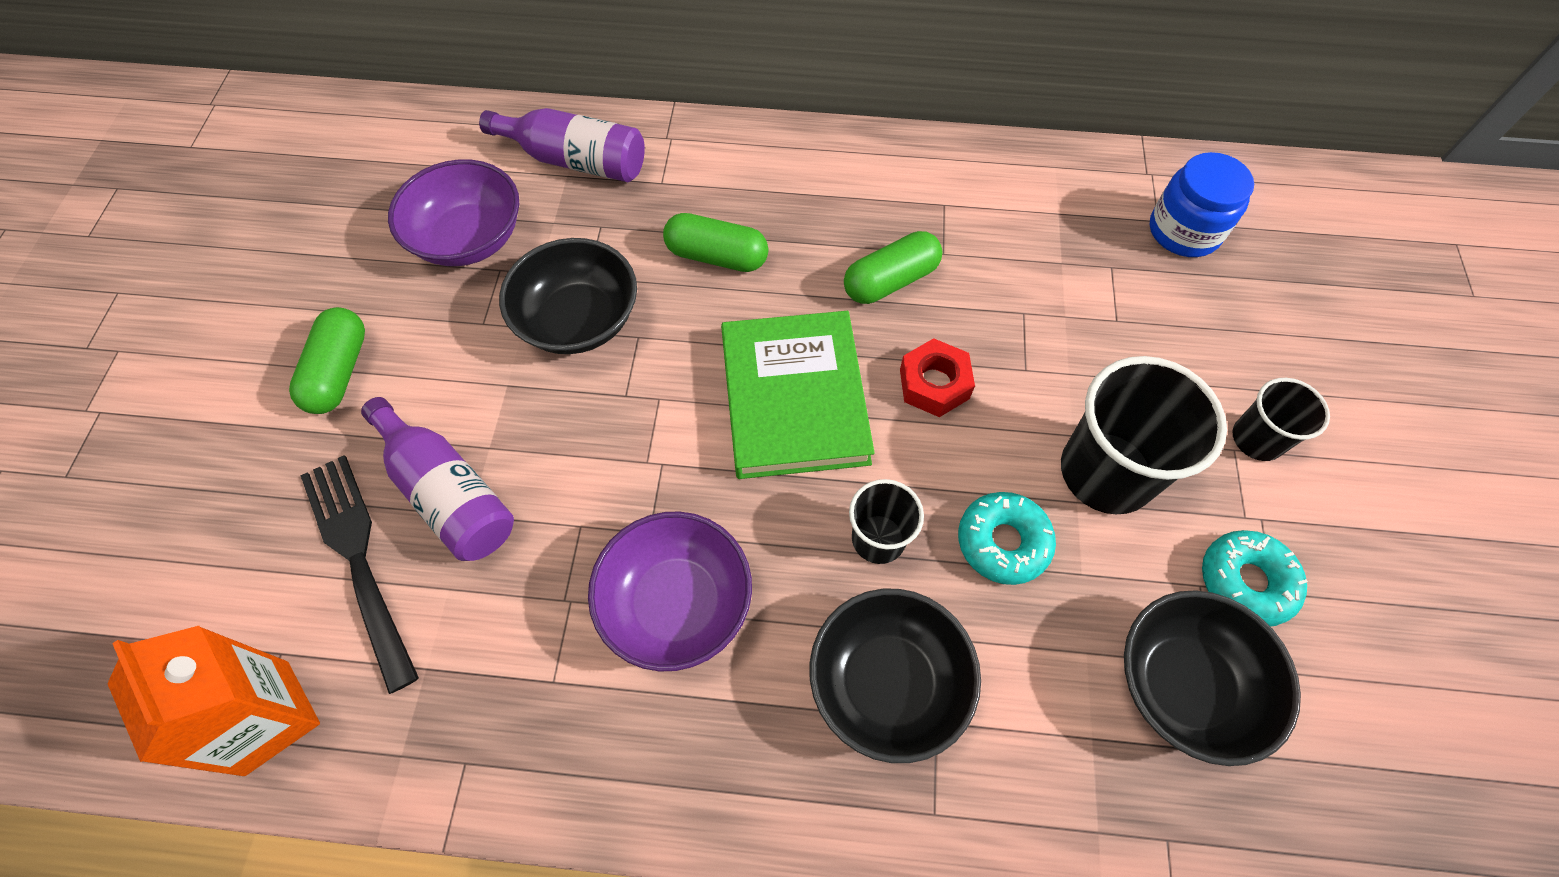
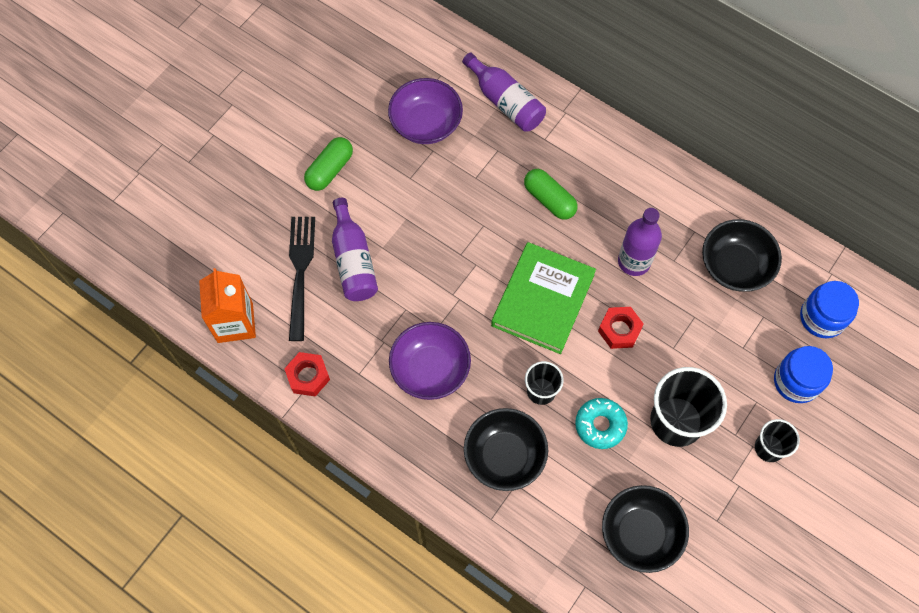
camera: 30 degrees right, 5 degrees up
(458, 740) = (308, 376): none -> red nut
(579, 320) = (458, 200): black bowl -> black bowl (735, 266)
(890, 281) = (634, 261): green capsule -> purple bottle
(1218, 328) = (796, 381): none -> blue jar
(1246, 582) = (706, 508): turquoise donut -> none

